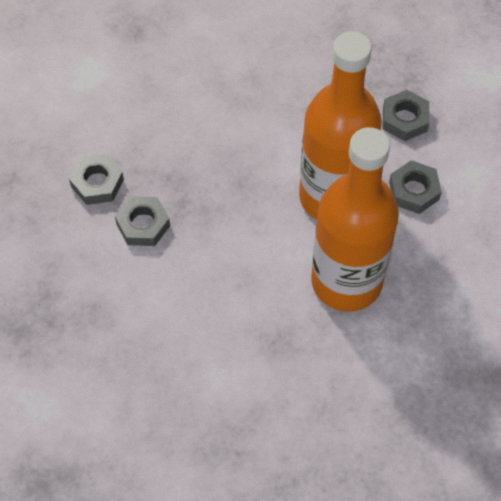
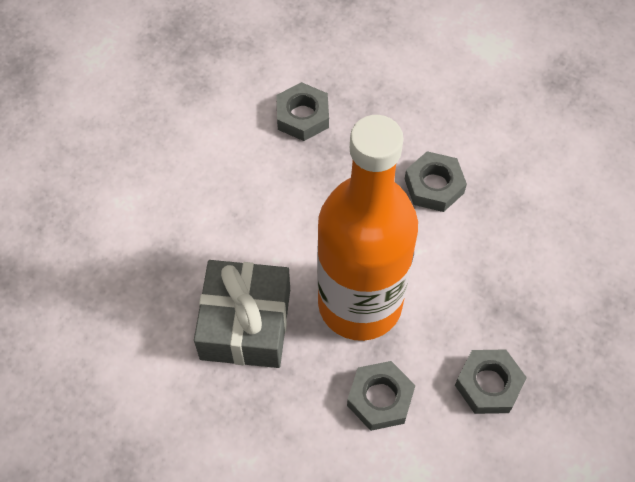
camera: 85 degrees right, 0 degrees up
(97, 183) = (349, 70): grey nut -> grey nut (434, 186)
(346, 281) = (245, 324): orange bottle -> grey gift

